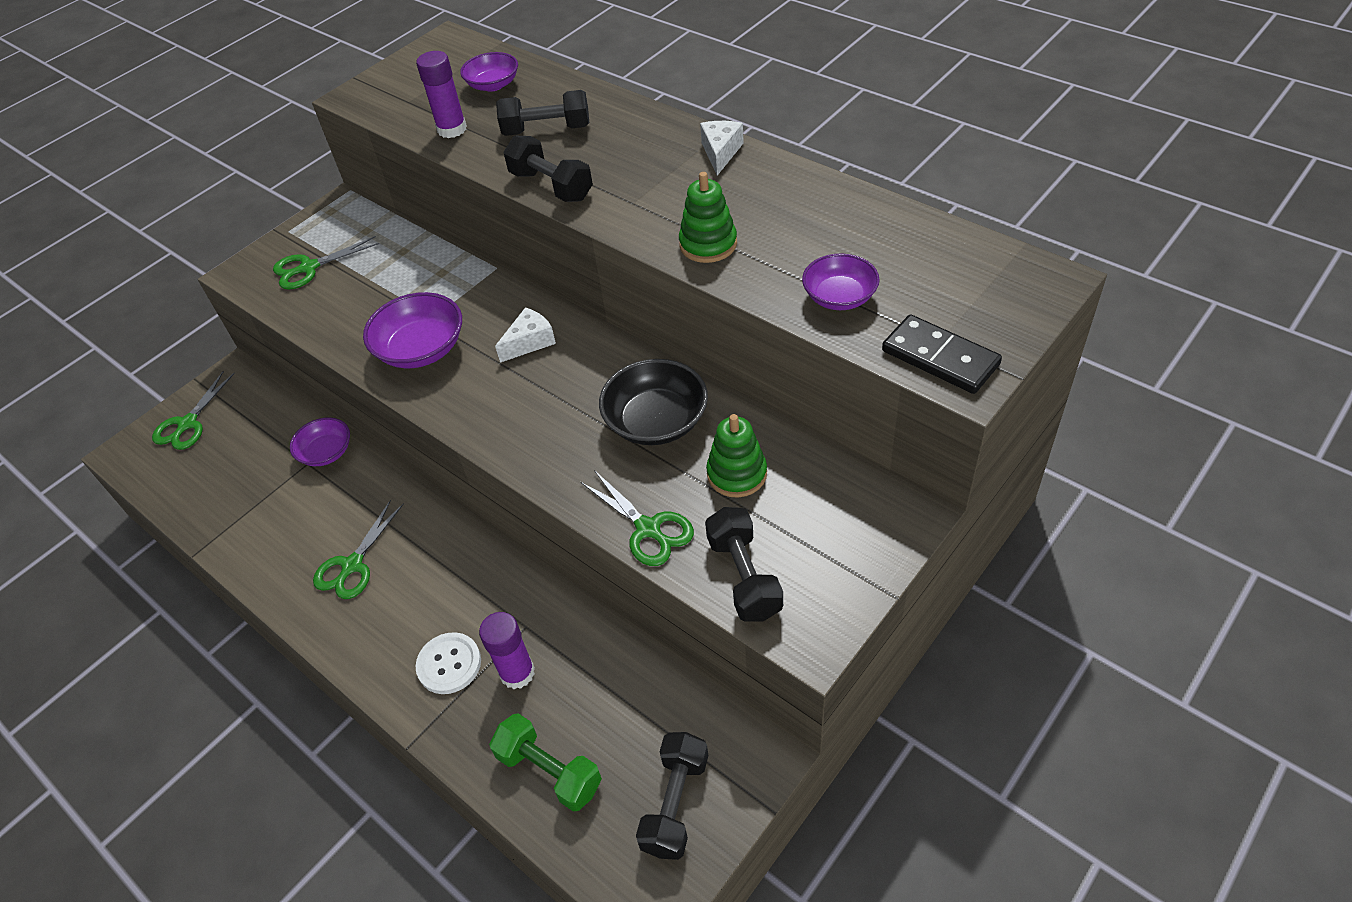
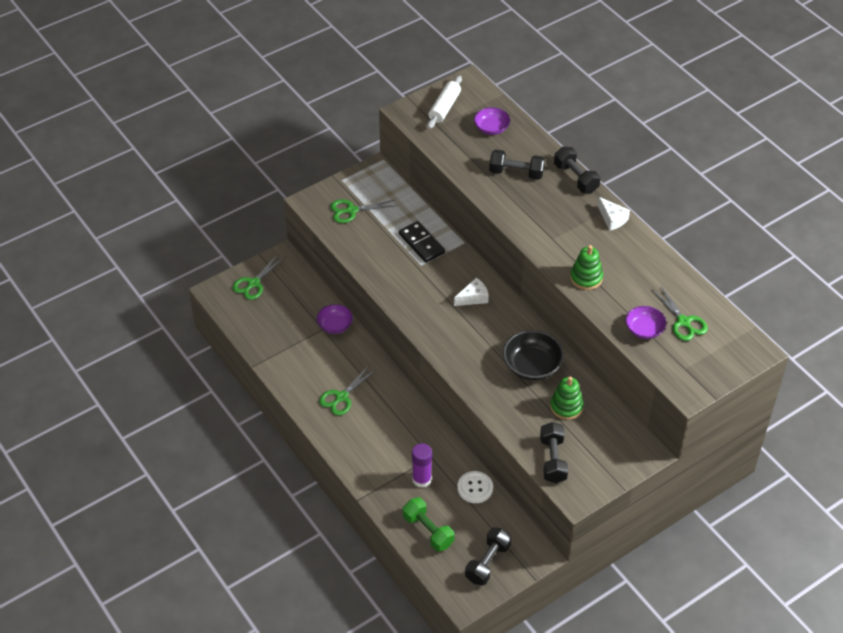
camera: 10 degrees right, 0 degrees up
(414, 77) = (444, 107): none -> white rolling pin
(421, 349) = (410, 284): purple bowl -> none
(449, 664) = (386, 465): white button -> white button (475, 488)
(452, 129) = (460, 156): purple glue stick -> none
(551, 186) = (510, 214): black dumbbell -> black dumbbell (576, 178)
(648, 529) = (511, 422): green scissors -> green scissors (683, 322)
(720, 153) = (612, 219): white cheese -> white cheese turned 120 degrees clockwise
(940, 358) = (681, 377): black domino -> black domino (421, 243)

